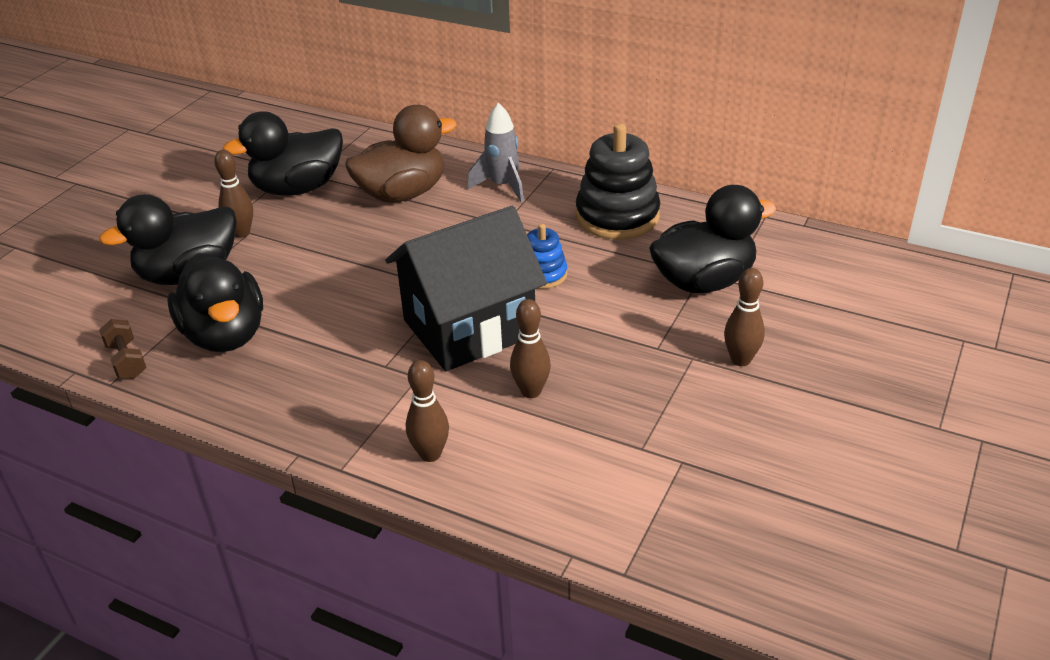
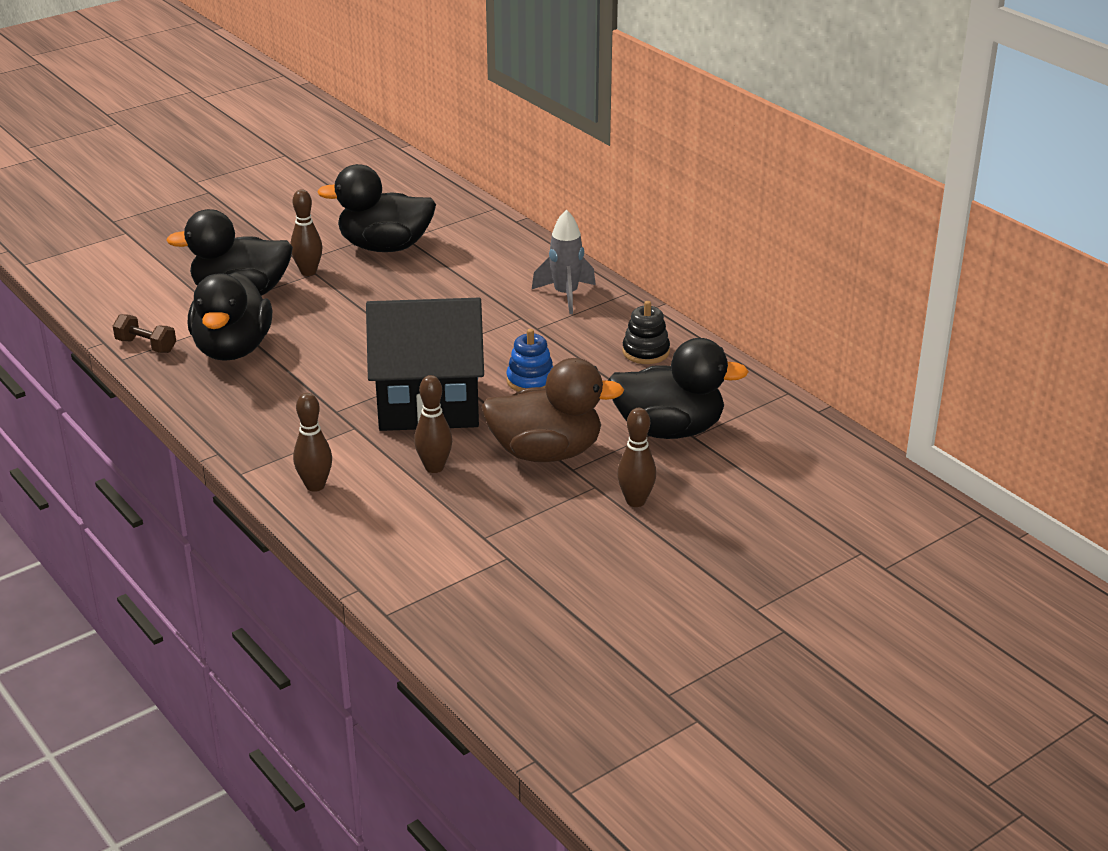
camera: 25 degrees right, 5 degrees down
(127, 361) = (146, 346): brown dumbbell -> brown dumbbell turned 60 degrees counterclockwise
(402, 194) = (470, 277): brown duck -> brown duck (546, 453)
(617, 216) = (646, 352): black stacking toy -> black stacking toy, size x0.54

